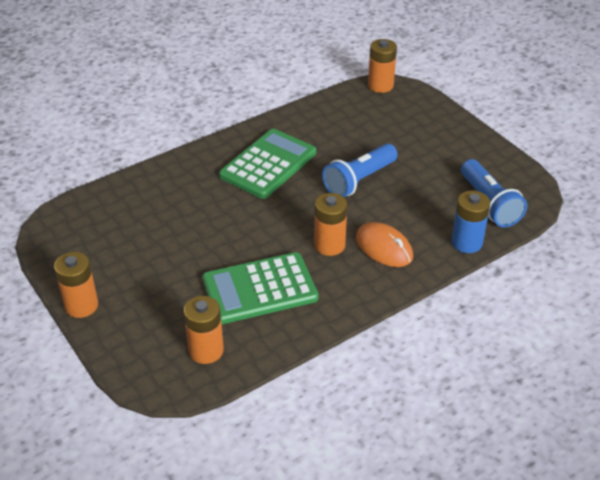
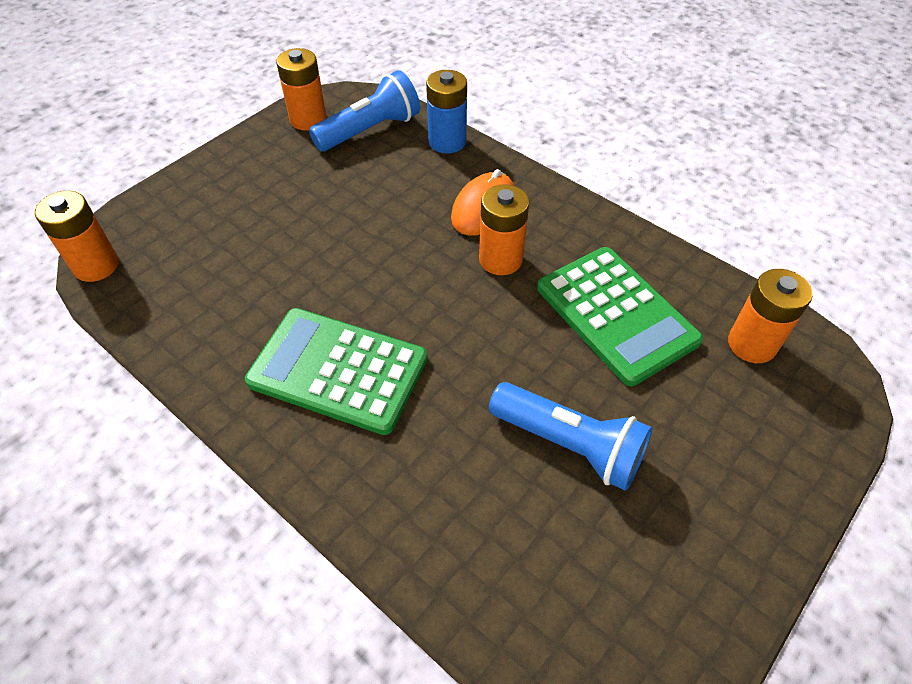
camera: 105 degrees left, 10 degrees up
(81, 306) = (774, 540): orange battery -> orange battery (308, 119)
(359, 180) = (353, 252): blue flashlight -> blue flashlight (569, 444)

